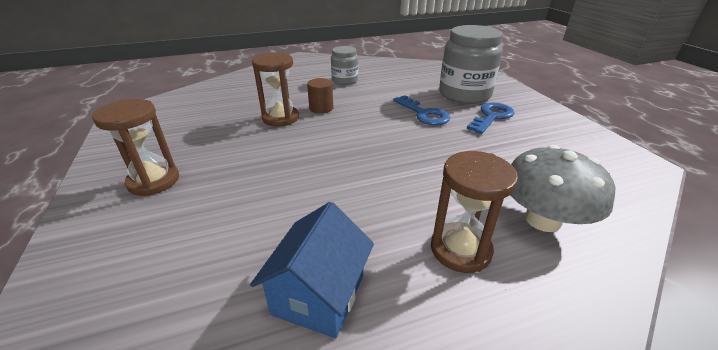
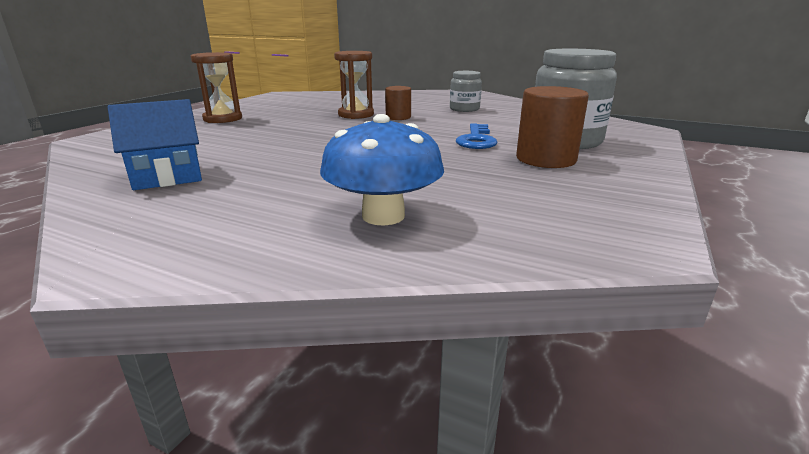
camera: 45 degrees right, 10 degrees down
(460, 249) = (279, 198): brown hourglass -> none
(491, 117) = (546, 159): blue key -> brown cylinder
(542, 219) = (383, 216): grey mushroom -> blue mushroom

